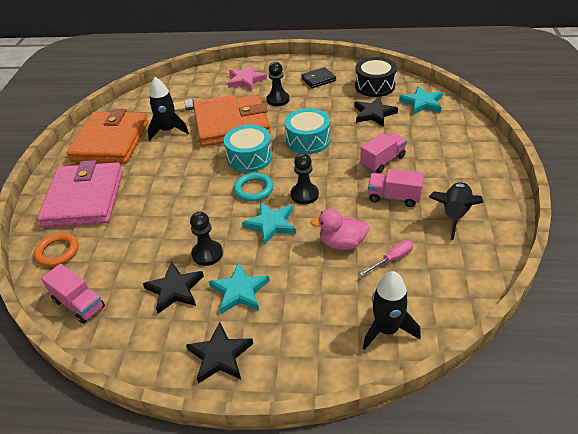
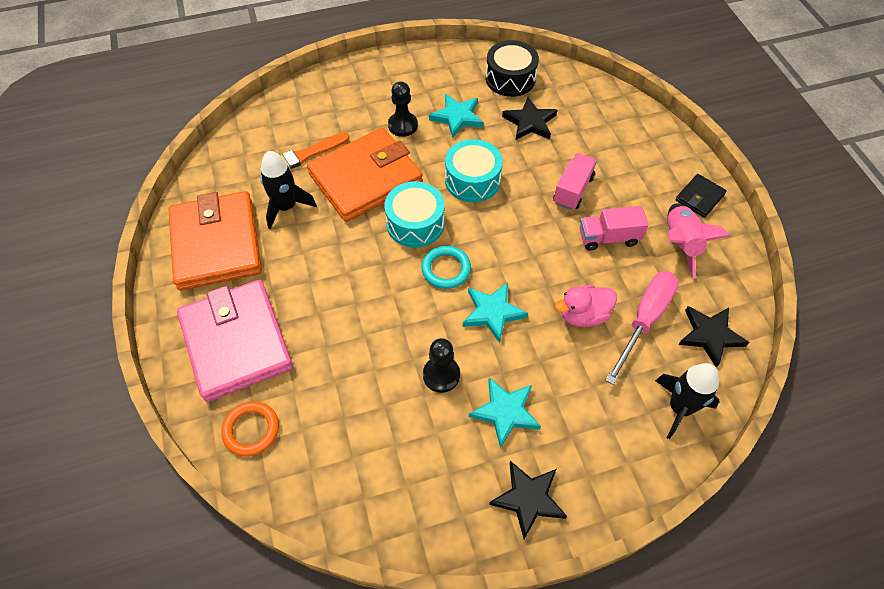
camera: 25 degrees left, 15 degrees up
(79, 304) = (326, 492): pink truck -> none
(175, 289) = (431, 434): black star -> black star (710, 335)
(246, 80) = (343, 102): pink star -> none
(304, 195) = (509, 261): black pawn -> none
(318, 79) = (437, 82): black wallet -> black wallet (699, 197)
(392, 259) = (644, 320): pink screwdriver -> pink screwdriver, size x1.87
(422, 103) = (577, 94): turquoise star -> turquoise star (457, 117)
(454, 214) = (680, 244): black rocket -> pink rocket

